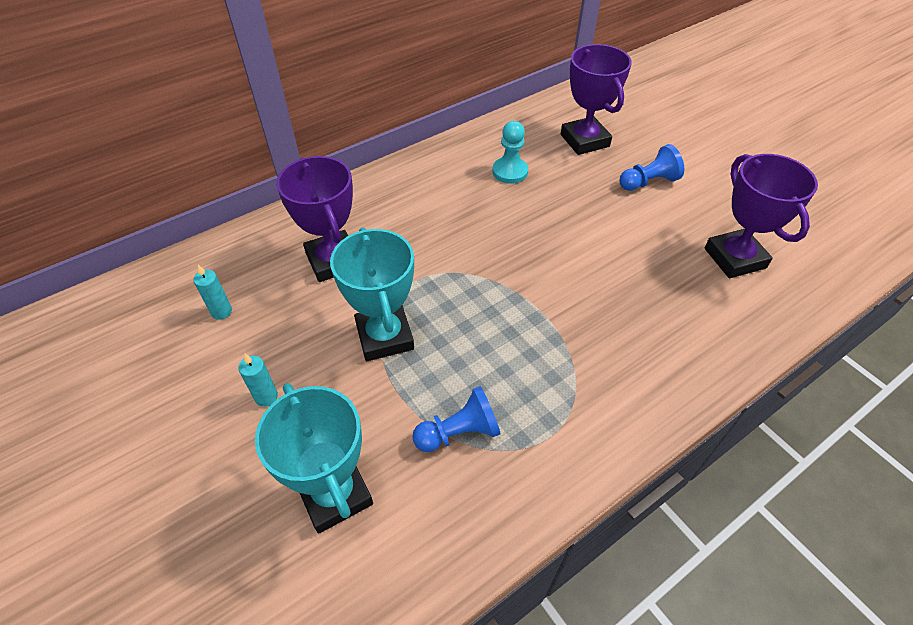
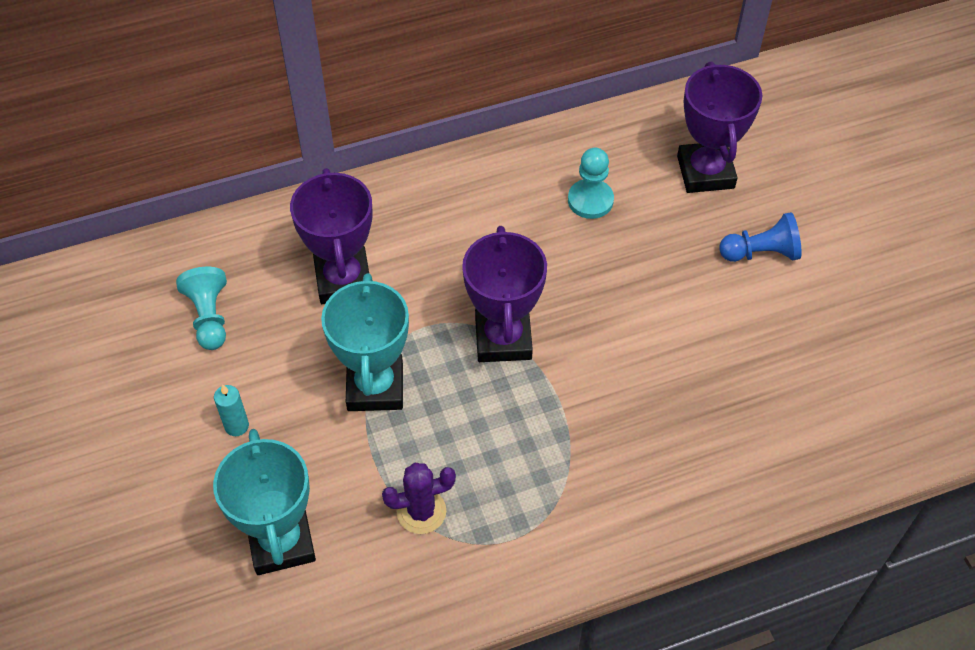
camera: 15 degrees right, 5 degrees up
(221, 311) = (209, 317): turquoise candle -> turquoise pawn
(459, 432) = (421, 511): blue pawn -> purple cactus
(734, 258) = (818, 382): purple trophy -> purple trophy (503, 338)

